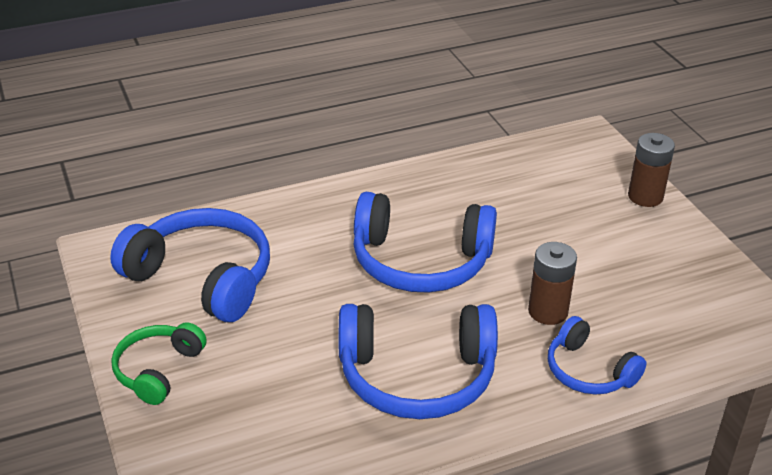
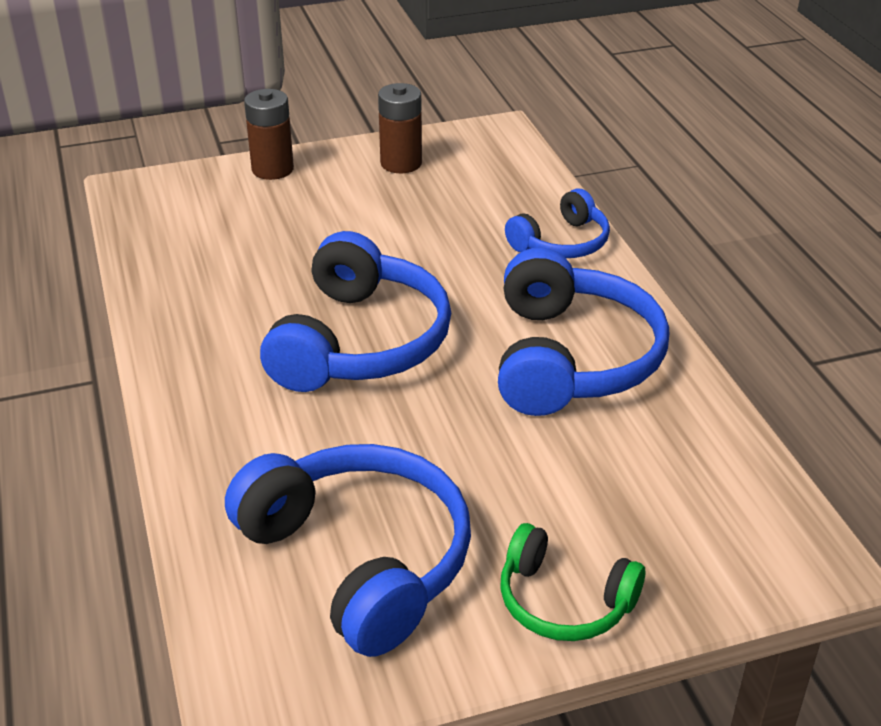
camera: 85 degrees left, 0 degrees up
(202, 278) = (359, 560): blue headphones -> blue headphones turned 105 degrees clockwise
(548, 311) = (466, 257): brown battery -> brown battery (401, 163)

